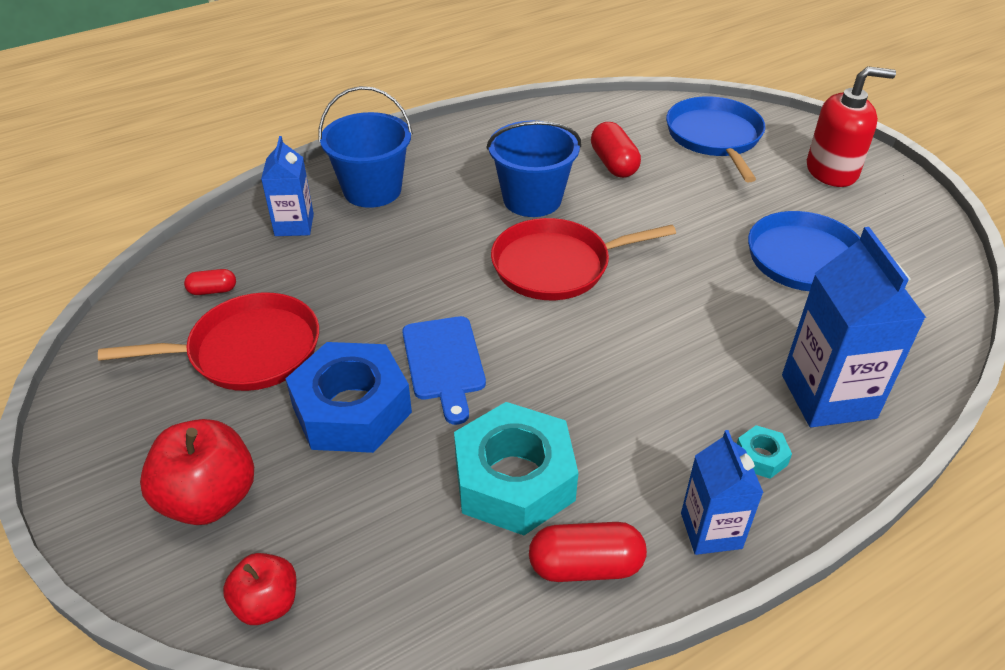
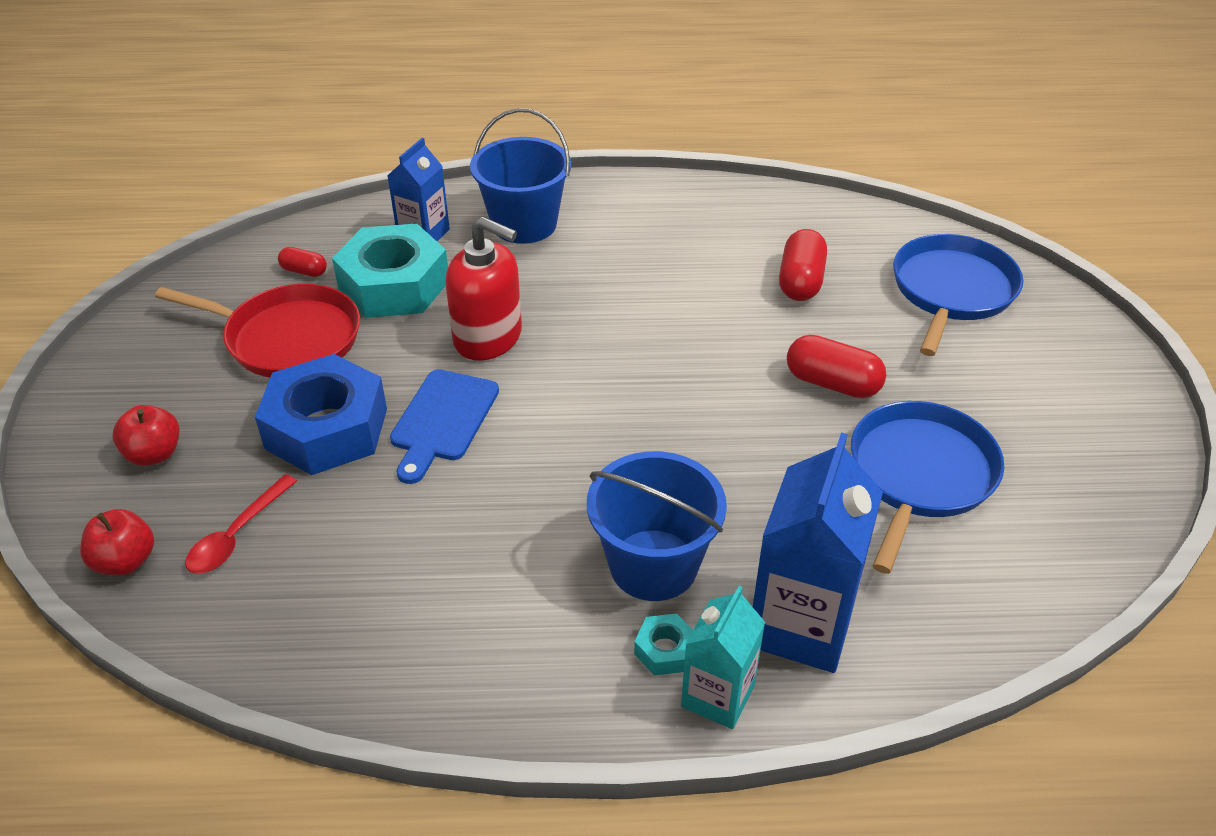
camera: 30 degrees right, 0 degrees up
(209, 498) = (154, 454): red apple -> red apple, size x0.61
(352, 532) = (236, 535): none -> red spoon
(514, 480) = (408, 557): turquoise nut -> turquoise nut (394, 285)
(532, 199) = (675, 289): blue bucket -> blue bucket (653, 565)
(557, 266) = (637, 368): red pan -> none
(585, 566) = (400, 664): red capsule -> red capsule (832, 383)
(711, 531) = (545, 694): blue carton -> none
(823, 471) = (717, 696): none -> turquoise carton
(832, 171) = (1065, 381): red soap dispenser -> red soap dispenser (488, 337)

